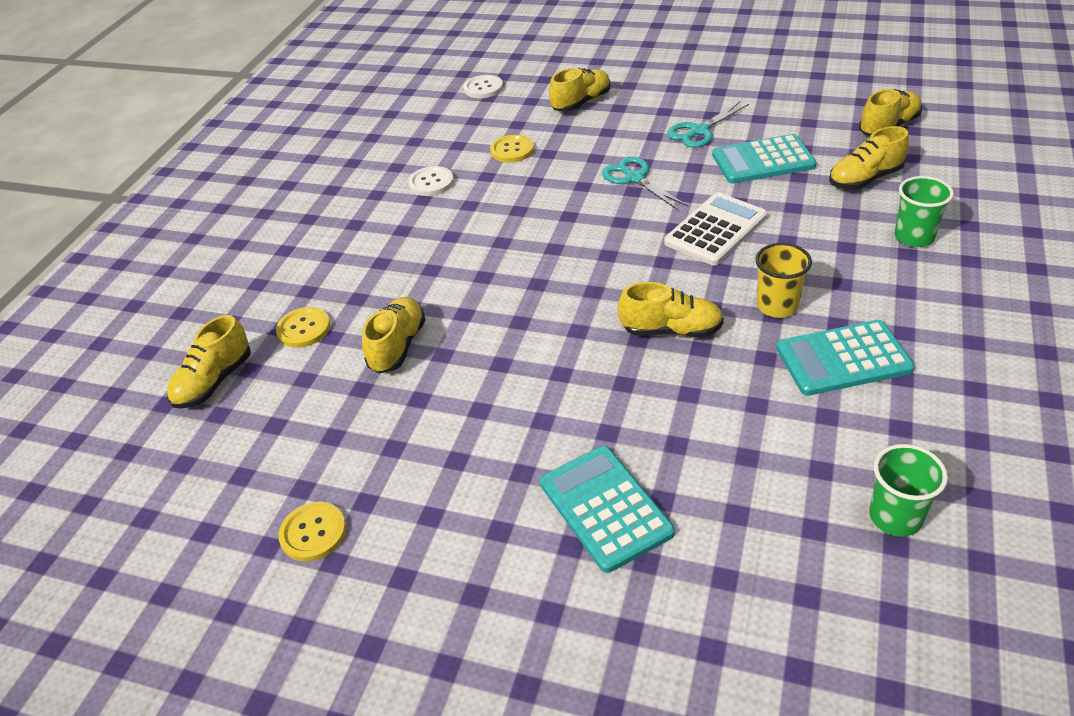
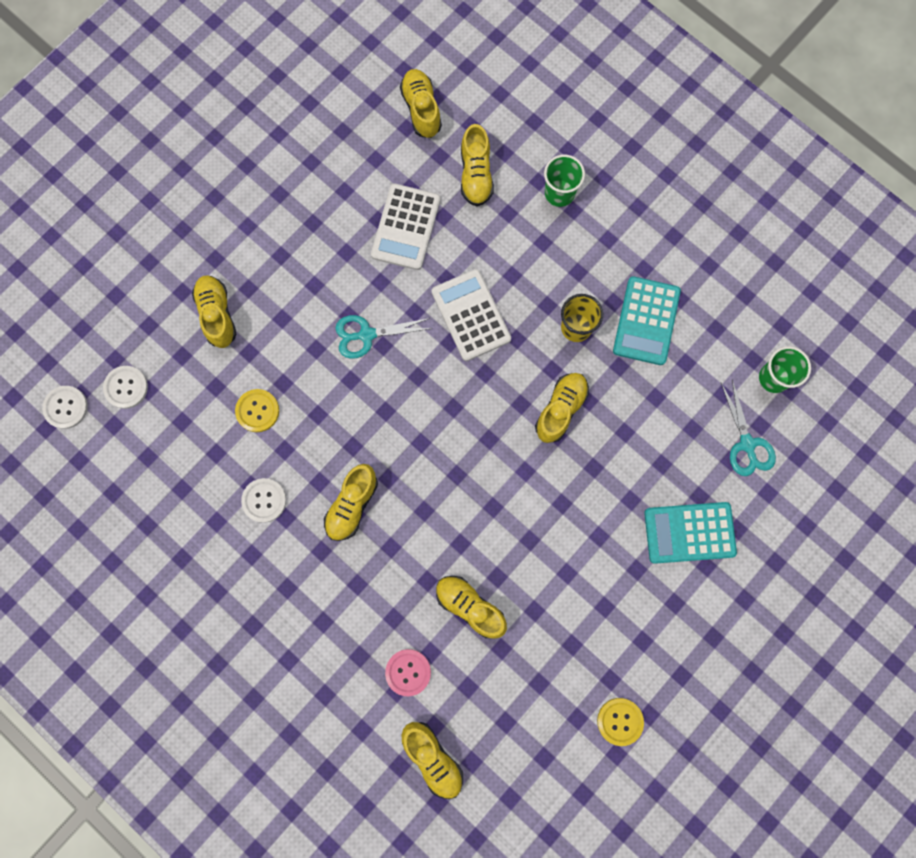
camera: 70 degrees left, 35 degrees up
(304, 329) = (408, 672): yellow button -> pink button
(447, 72) = (66, 407): none -> white button
(459, 231) = (352, 505): none -> yellow shoe
(699, 131) = (331, 247): turquoise scissors -> turquoise scissors (747, 444)
(763, 160) = (406, 227): turquoise calculator -> white calculator

